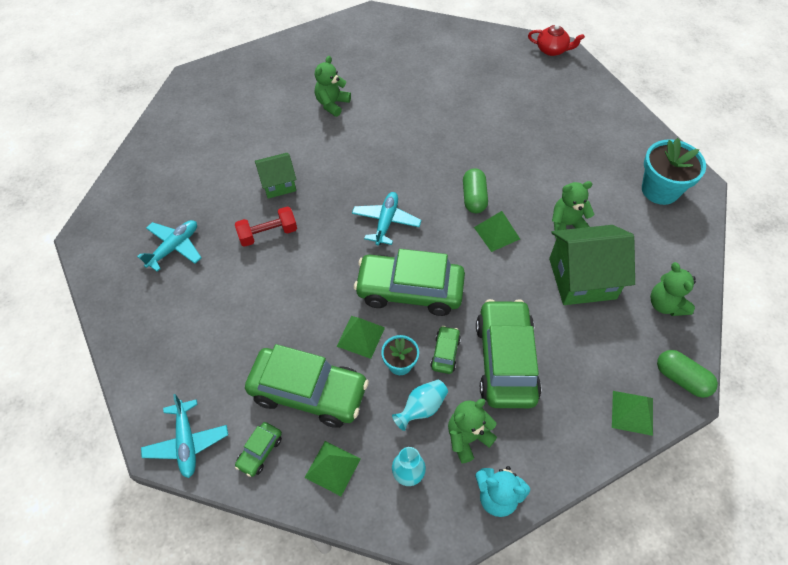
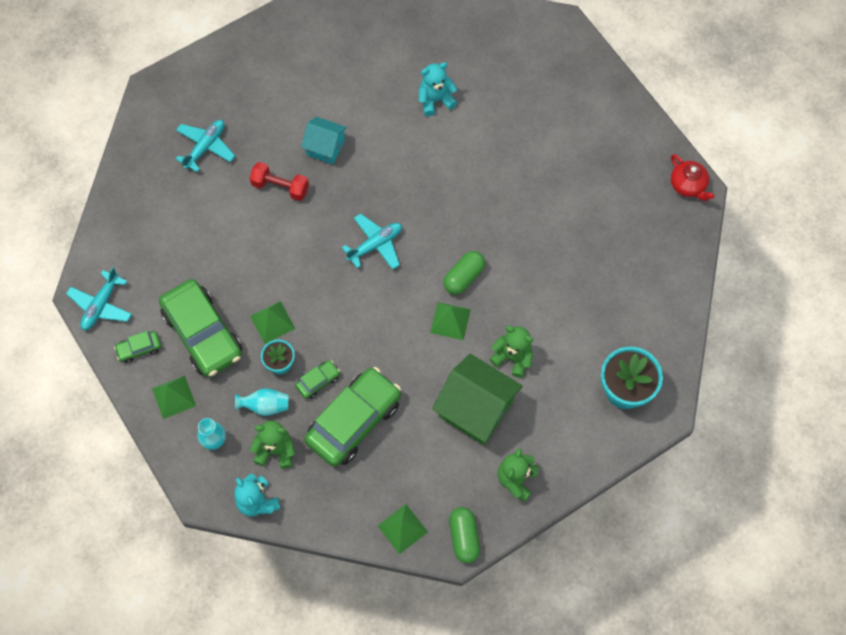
camera: 40 degrees right, 10 degrees up
(174, 248) = (205, 147): turquoise plane -> turquoise plane turned 45 degrees counterclockwise
(278, 184) = (325, 147): green house -> turquoise house
(332, 104) = (435, 100): green teddy bear -> turquoise teddy bear
(409, 290) = (339, 315): green car -> none

